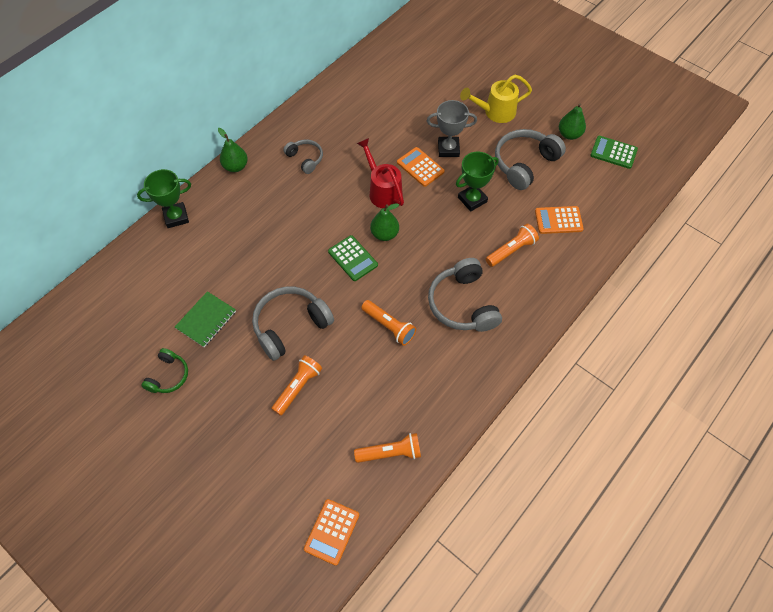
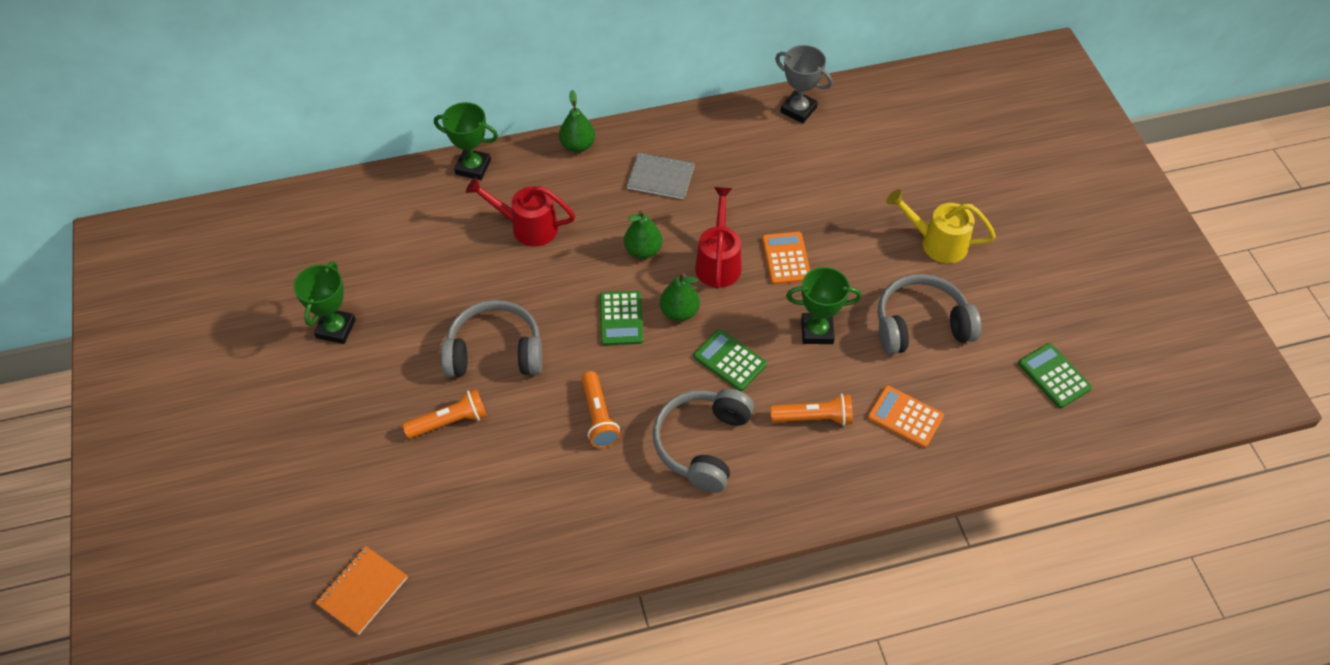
camera: 35 degrees right, 5 degrees down
(168, 376) = (336, 329): green headphones -> green trophy
(206, 320) = (416, 294): green notebook -> none
(245, 235) = (527, 226): none -> red watering can
(305, 159) = (660, 177): grey headphones -> grey notebook
(332, 532) = (362, 591): orange calculator -> orange notebook
(390, 453) = (487, 552): orange flashlight -> none
(437, 245) = (729, 360): none -> green calculator
(448, 149) = (839, 255): grey trophy -> grey trophy (798, 110)
(569, 134) = (1012, 321): green pear -> green pear (643, 250)

